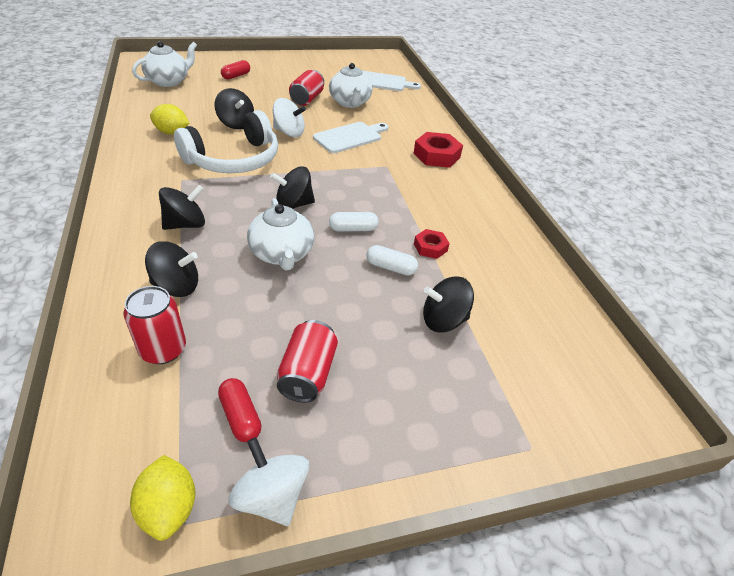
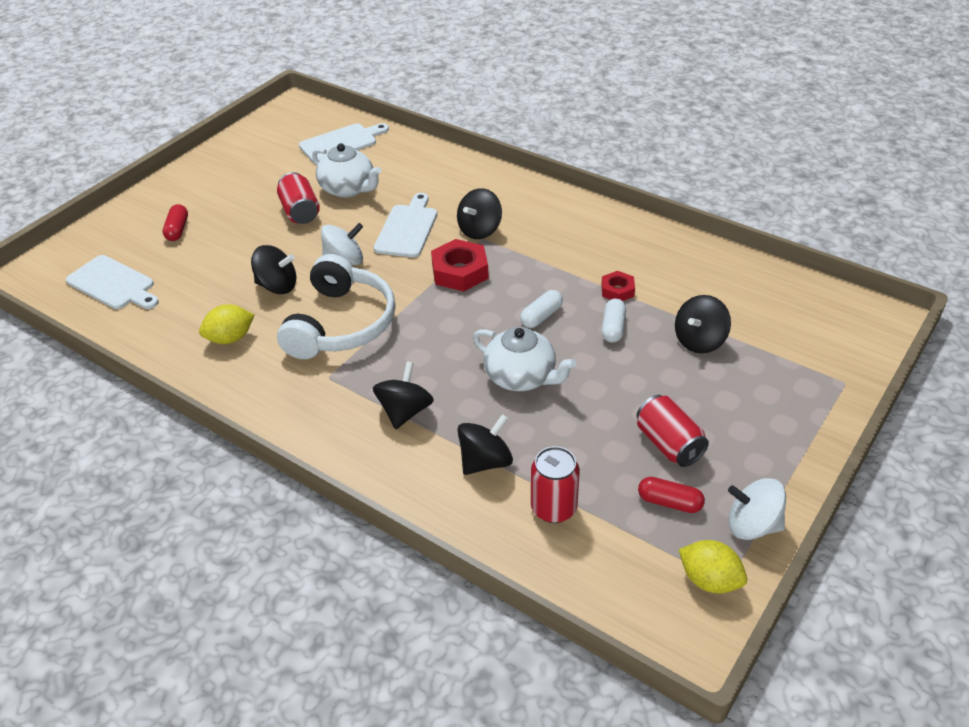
camera: 35 degrees left, 0 degrees up
(169, 81) = (113, 284): white teapot -> white cutting board
(293, 205) = (463, 329): black spinning top -> black spinning top (480, 230)
(390, 267) = (613, 328): white capsule -> white capsule turned 60 degrees counterclockwise
(436, 155) = (507, 199): red nut -> red nut (460, 272)

